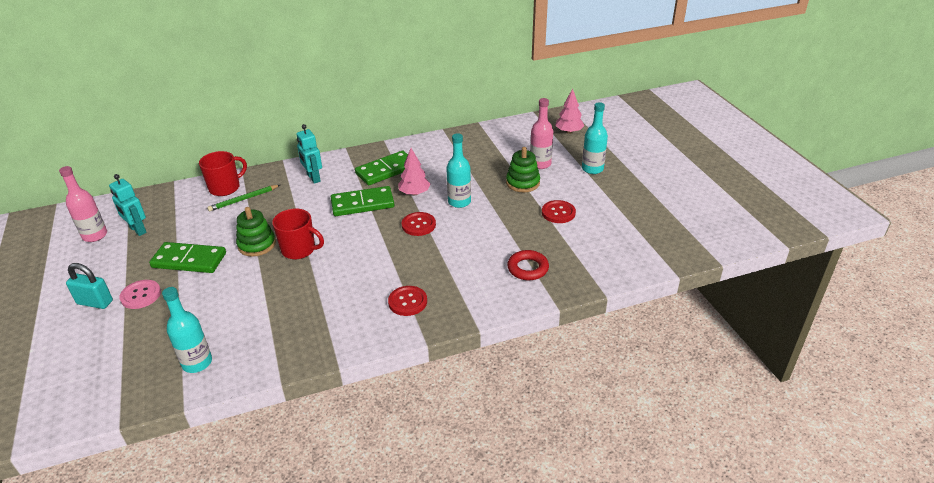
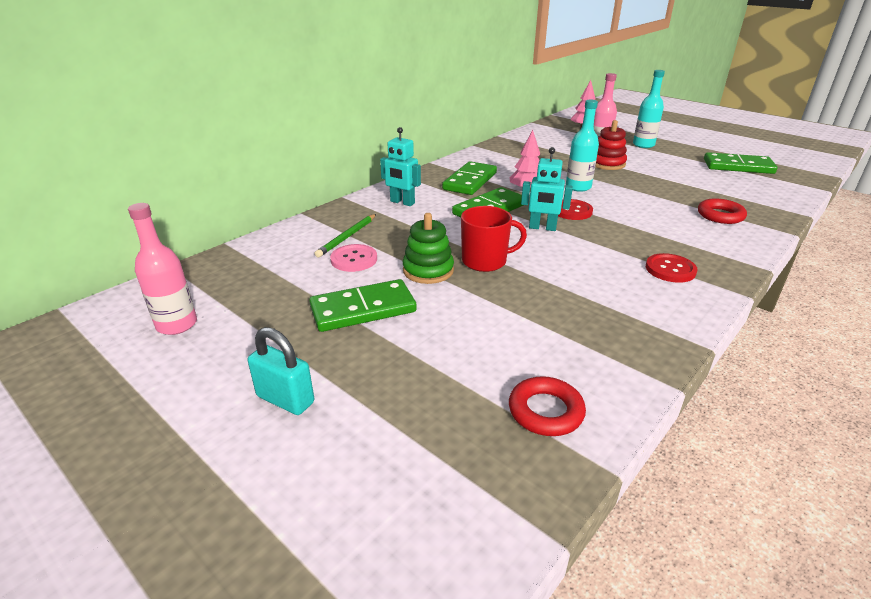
camera: 30 degrees left, 5 degrees down
(95, 302) = (285, 399): turquoise padlock -> turquoise padlock turned 45 degrees clockwise
(137, 230) = (240, 301): turquoise robot -> turquoise robot (542, 228)
(141, 295) = (348, 366): pink button -> pink button (354, 259)
(197, 363) = (545, 411): turquoise bottle -> red ring
(225, 188) = (307, 233): red mug -> none
(523, 183) = (607, 164): green stacking toy -> red stacking toy
(558, 213) = (671, 175): red button -> none
(639, 221) = (738, 166): none -> green domino

